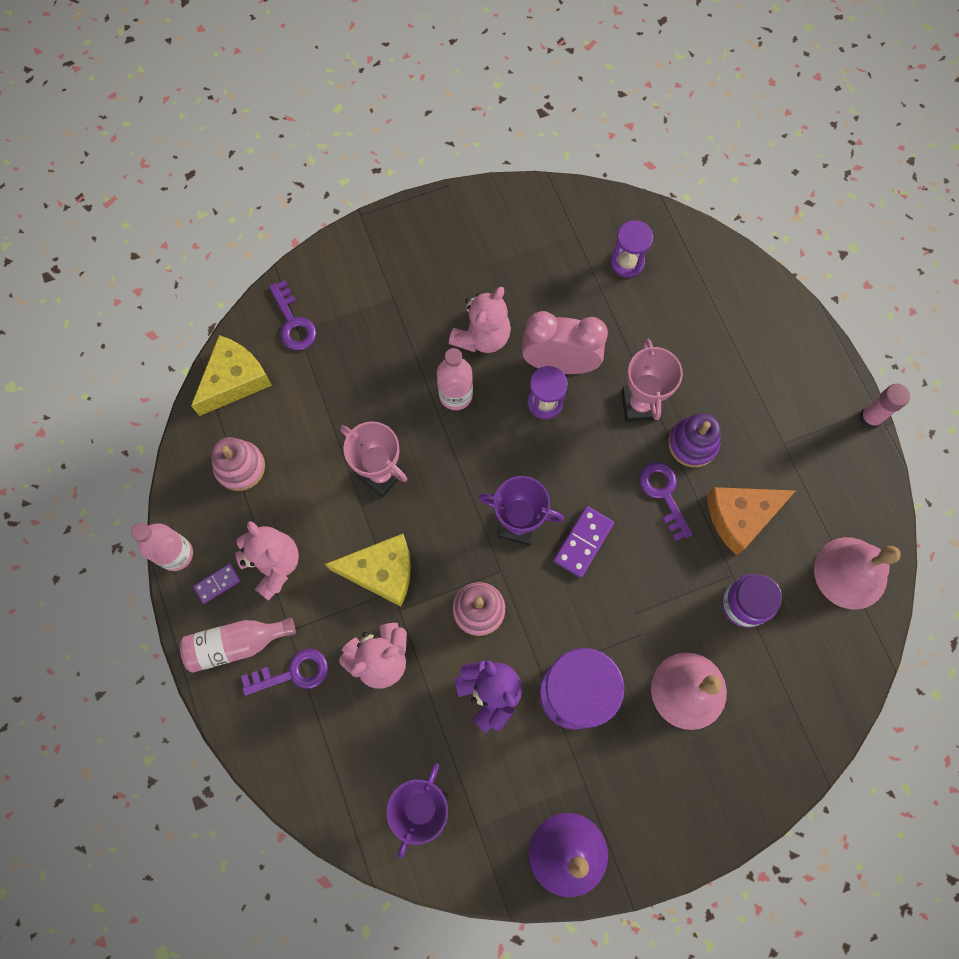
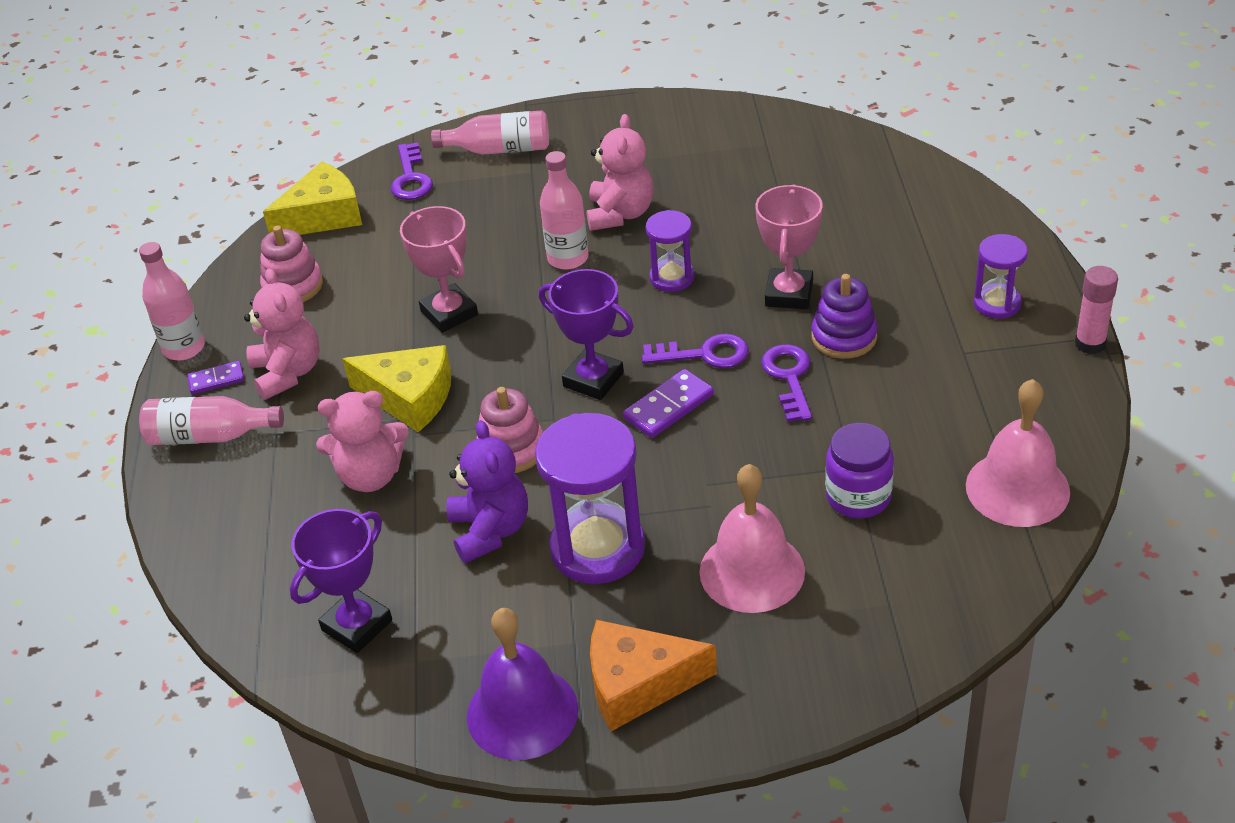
camera: 20 degrees right, 30 degrees down
(293, 673) = (261, 472): purple key -> purple key (704, 354)
(357, 275) = (500, 149): none -> pink bottle
(482, 336) = (620, 214): pink teddy bear -> pink teddy bear turned 45 degrees counterclockwise
(559, 363) = (703, 247): pink clock -> none
(627, 262) = (819, 173): purple hourglass -> purple hourglass (997, 304)
(740, 517) = (883, 412): orange cheese -> orange cheese (638, 684)

